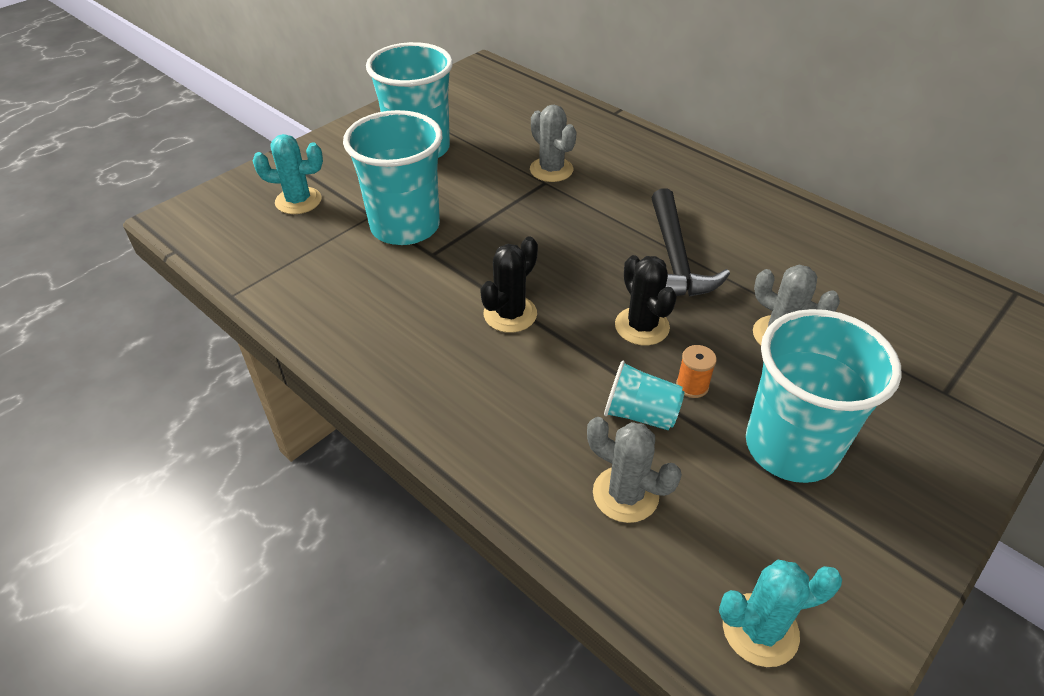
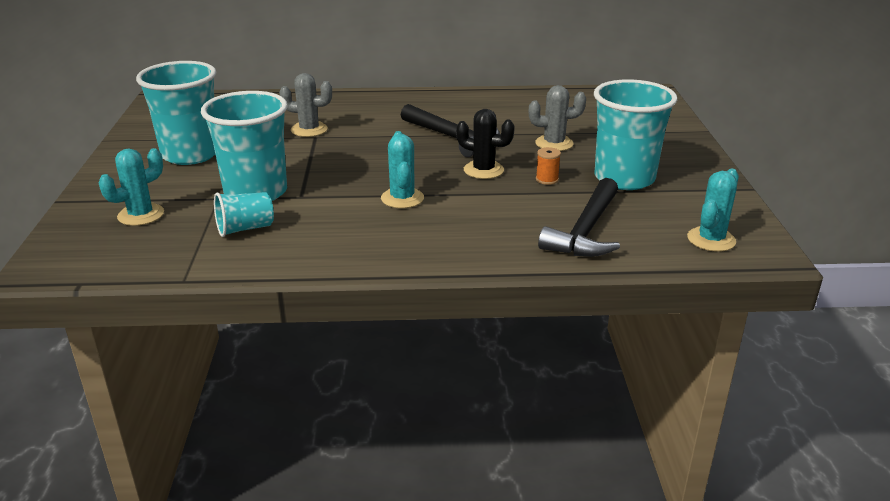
camera: 45 degrees left, 15 degrees down
(510, 314) = (402, 198): black cactus -> turquoise cactus
(625, 494) = (586, 231): grey cactus -> black hammer
(640, 414) = (541, 201): turquoise cup -> turquoise cup (245, 229)

